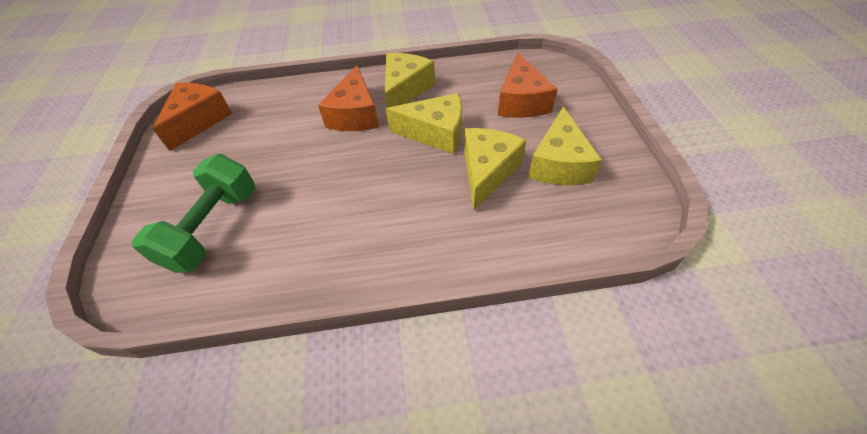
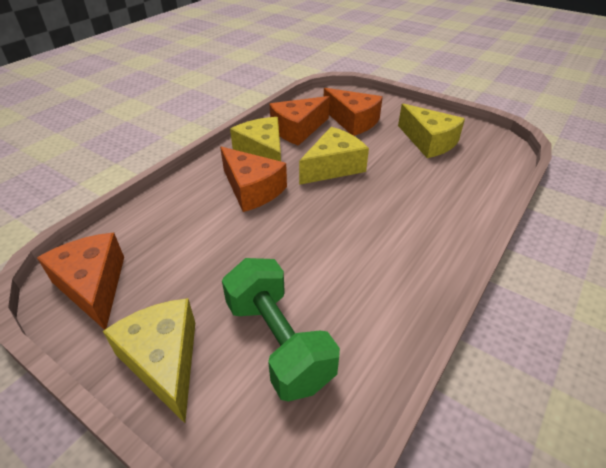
camera: 50 degrees left, 10 degrees down
(462, 84) = (298, 130): none -> orange cheese
(487, 172) = (401, 169): yellow cheese -> yellow cheese (164, 361)

